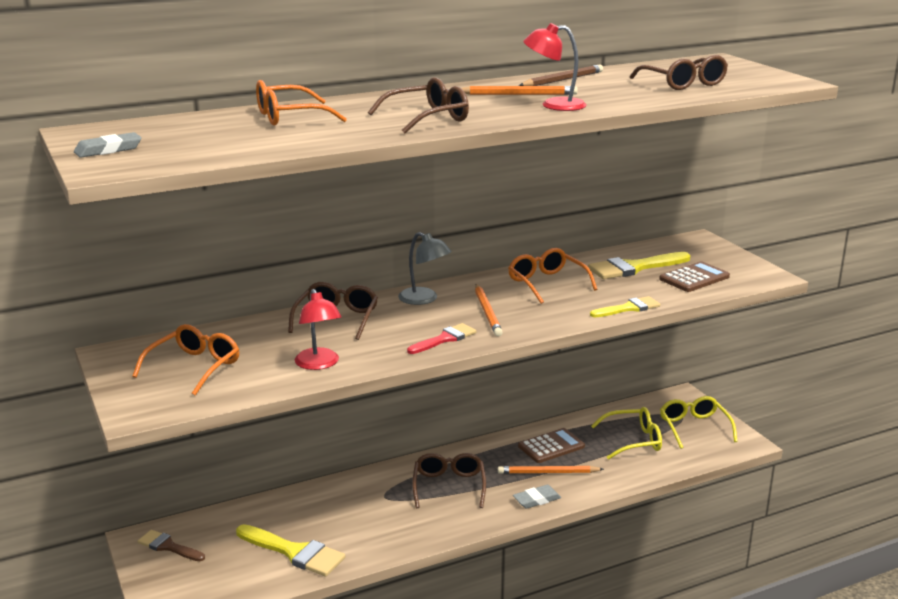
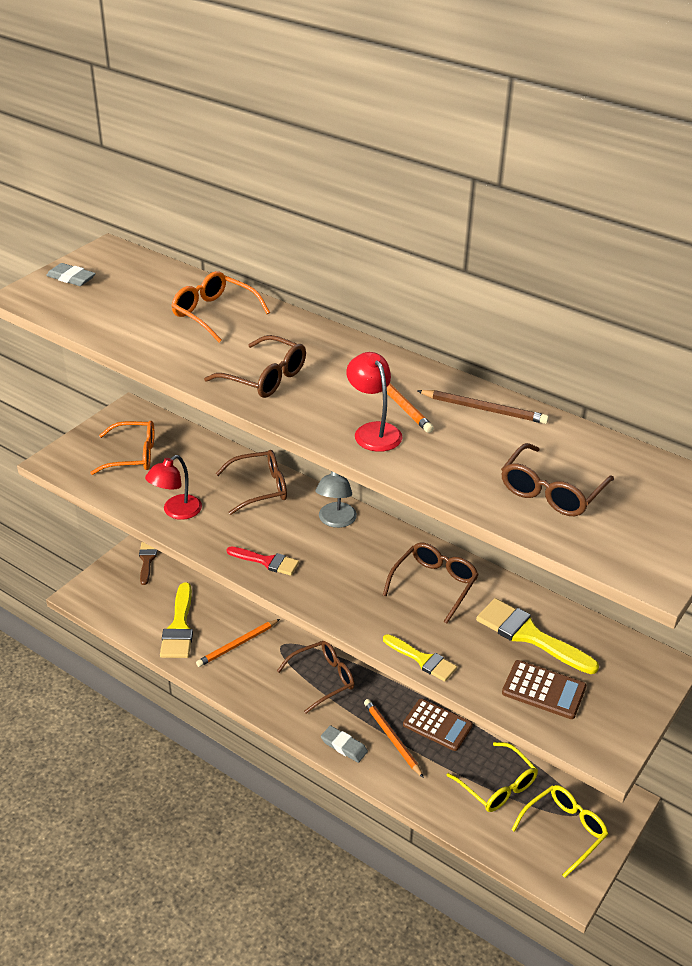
camera: 60 degrees right, 15 degrees up
(487, 312) = (339, 568): orange pencil -> orange pencil (237, 645)
(546, 283) = (434, 584): orange glasses -> brown glasses

